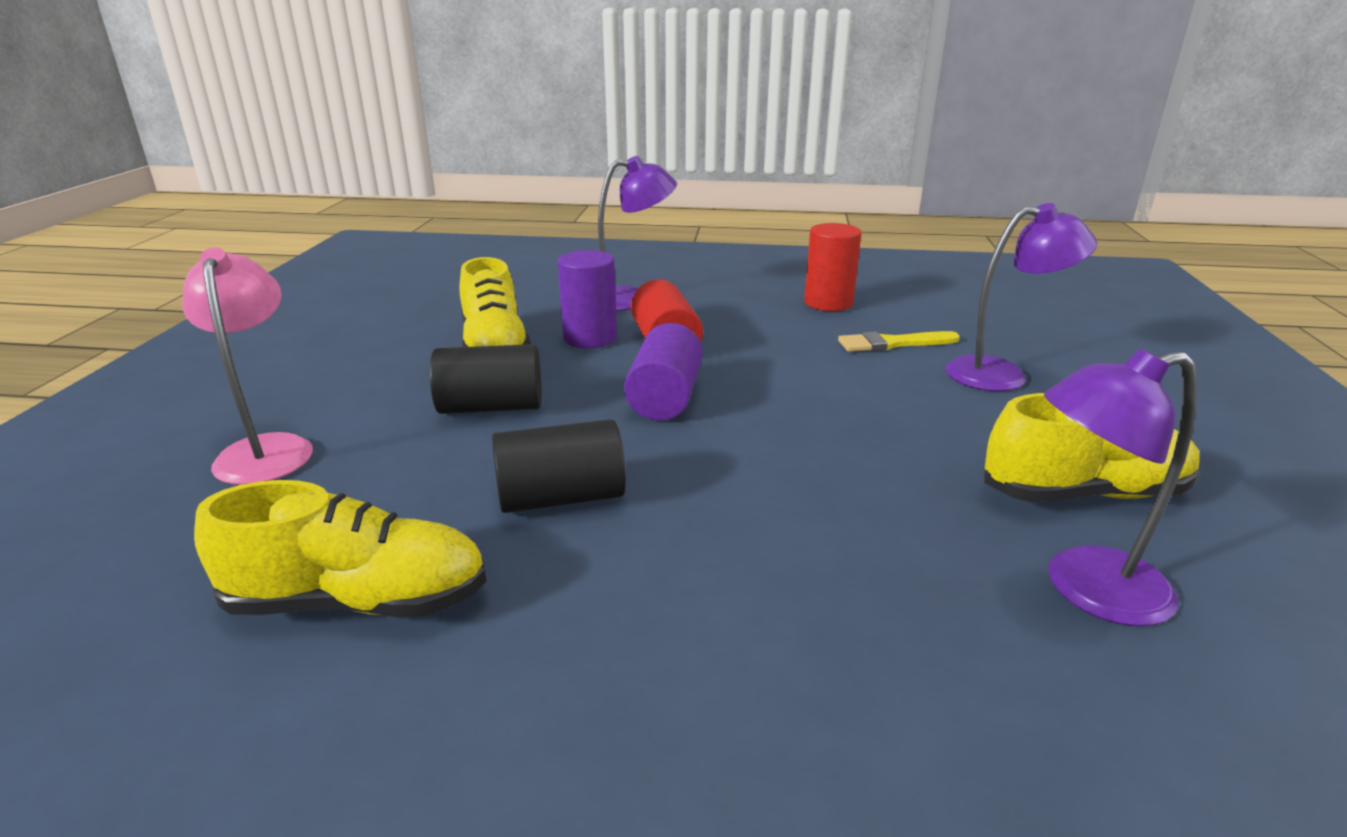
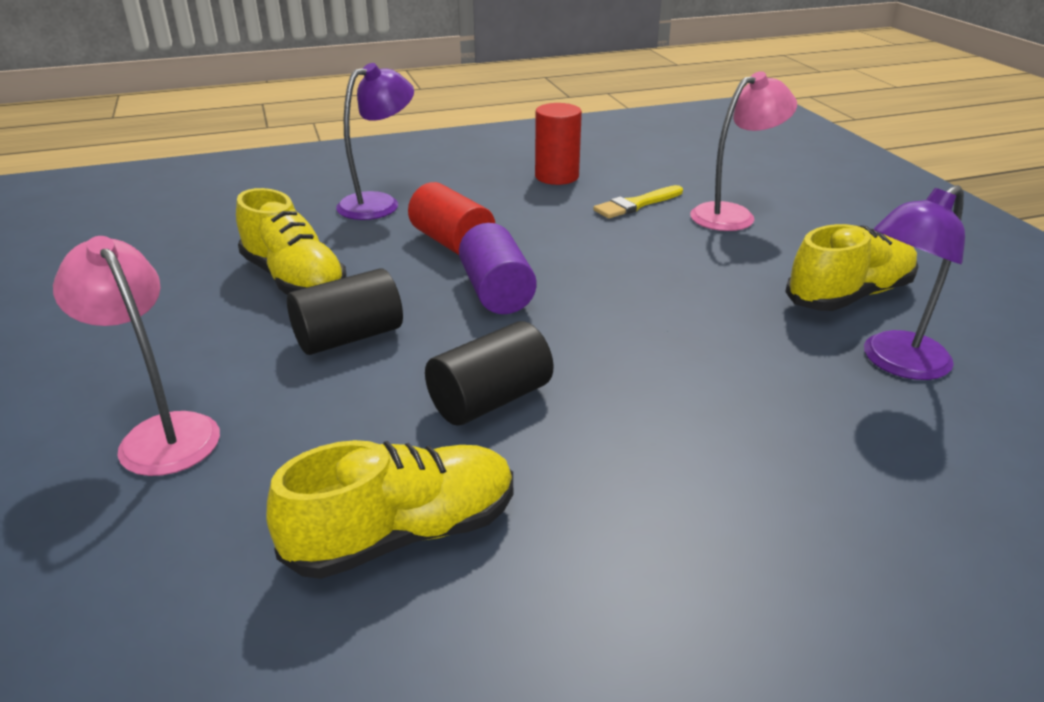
camera: 25 degrees left, 5 degrees up
(590, 338) = (377, 250): purple cylinder -> none
(1001, 374) = (733, 215): purple lamp -> pink lamp

